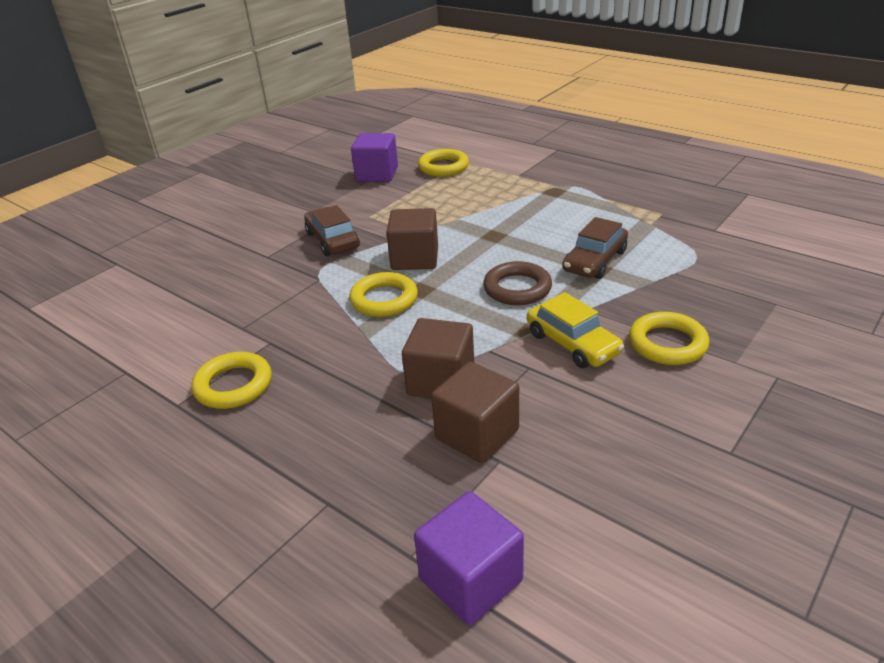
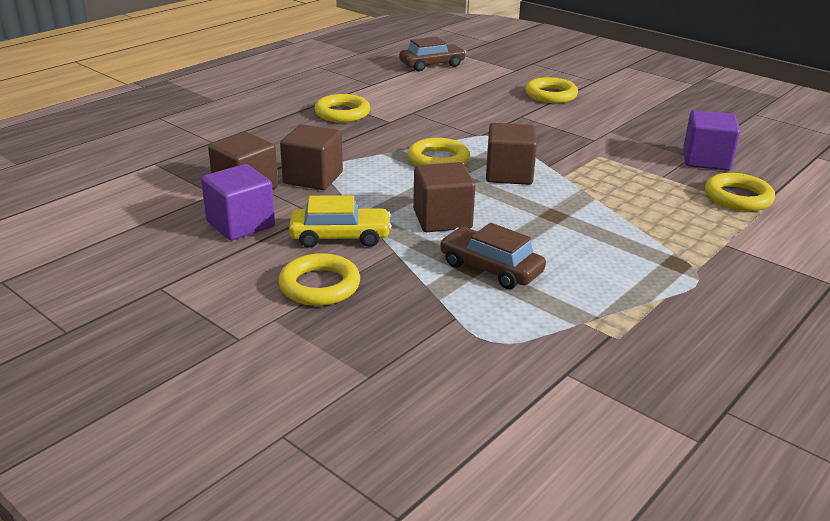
camera: 90 degrees right, 5 degrees down
(209, 240) = (551, 95): none -> yellow ring
(332, 240) = (548, 140): brown car -> brown car (432, 65)
(471, 580) = (123, 178): purple cube -> purple cube (240, 224)
(517, 288) = (442, 219): brown ring -> brown cube
(572, 343) = (340, 237): yellow car -> yellow car turned 150 degrees counterclockwise

